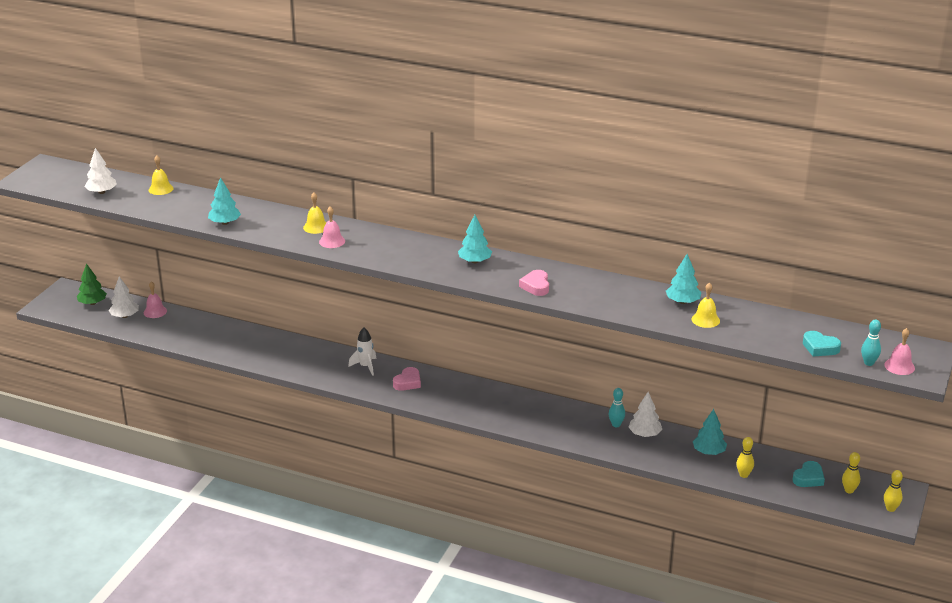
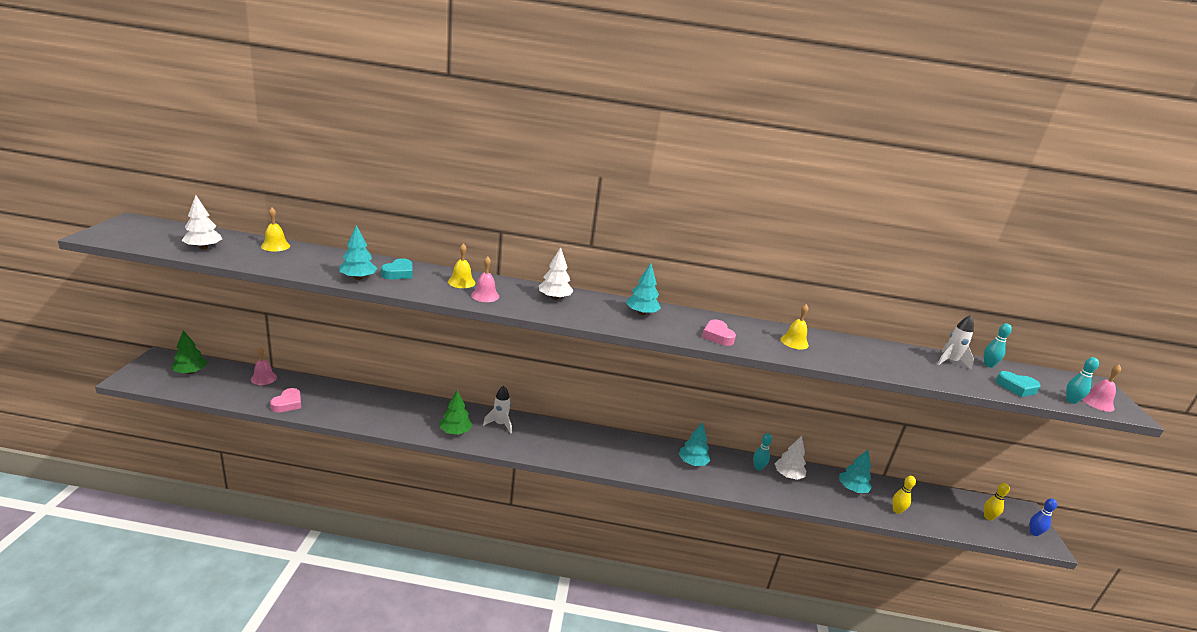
camera: 20 degrees left, 5 degrees down
(125, 316) = (229, 384): white tree -> white tree (554, 298)
(319, 370) = (455, 431): none -> green tree
(408, 382) = (548, 438): pink heart -> pink heart (288, 403)
(683, 302) = (860, 347): turquoise tree -> turquoise tree (692, 462)
(705, 320) = (896, 364): yellow bell -> yellow bell (794, 342)
(773, 320) = (950, 362): none -> white rocket
(808, 478) = (948, 508): turquoise heart -> turquoise heart (398, 273)
(817, 325) = (988, 365): none -> turquoise bowling pin
(890, 509) = (1034, 533): yellow bowling pin -> blue bowling pin

